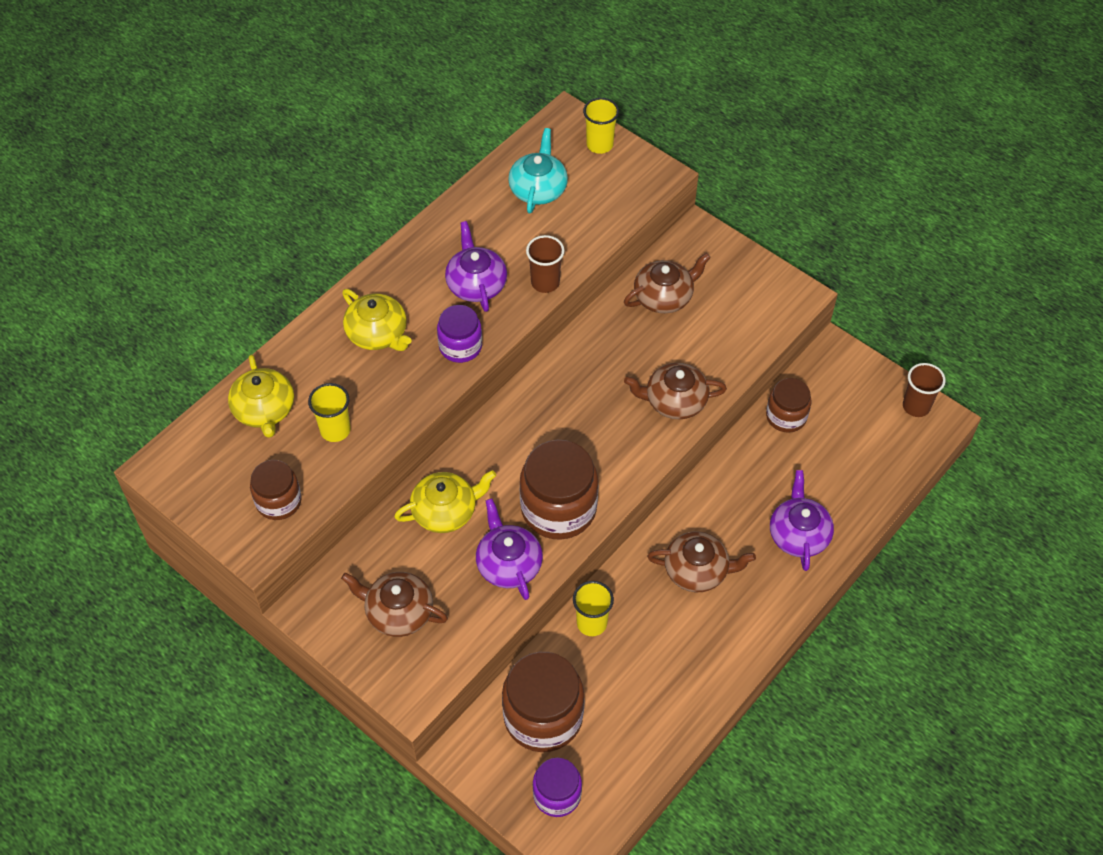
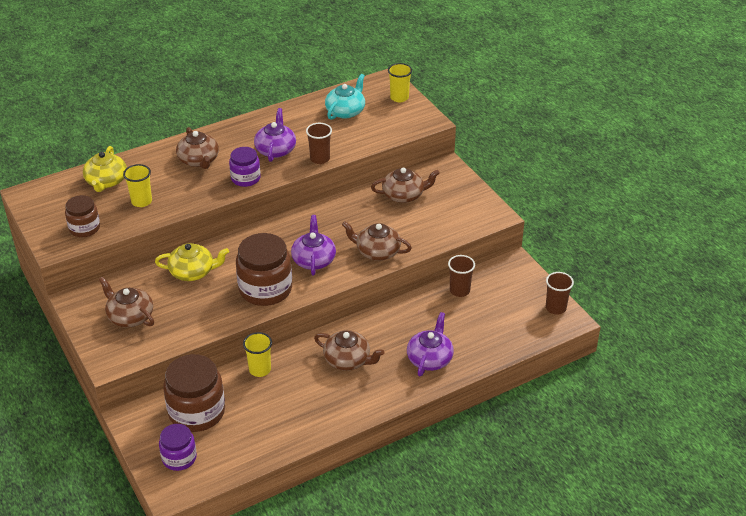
camera: 20 degrees right, 15 degrees down
(378, 333) = (199, 160): yellow teapot -> brown teapot
(508, 564) = (215, 310): purple teapot -> purple teapot (314, 260)
(786, 416) = (459, 290): brown jar -> brown cup

